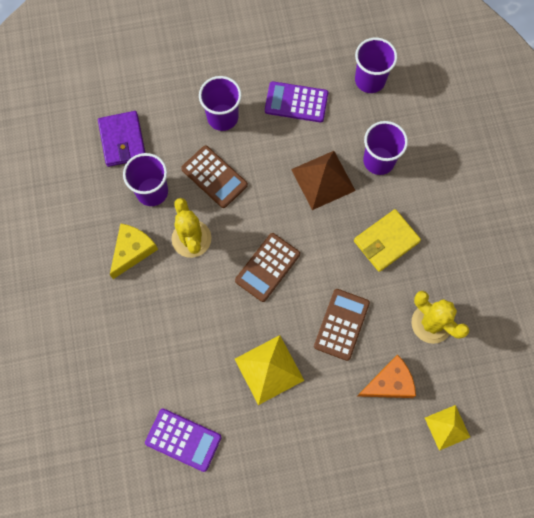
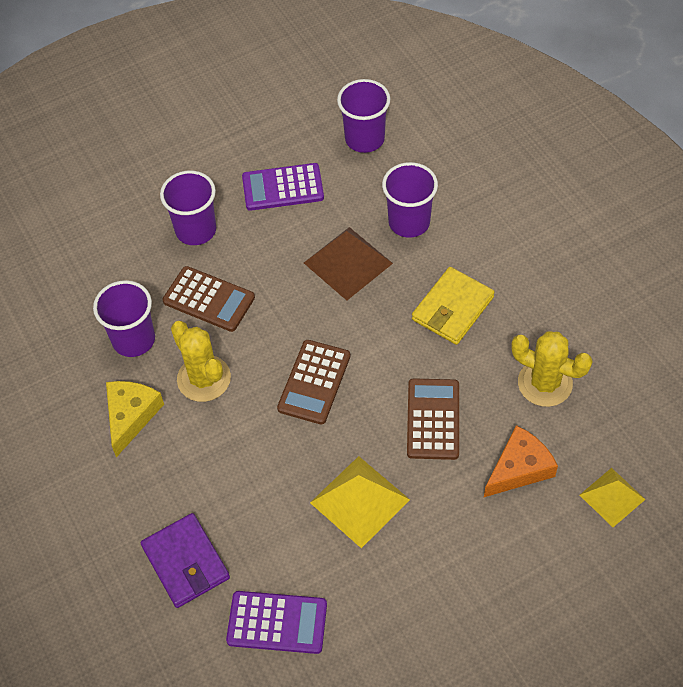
camera: 15 degrees left, 15 degrees down
(122, 140) = (75, 292): purple wallet -> purple wallet (186, 562)

